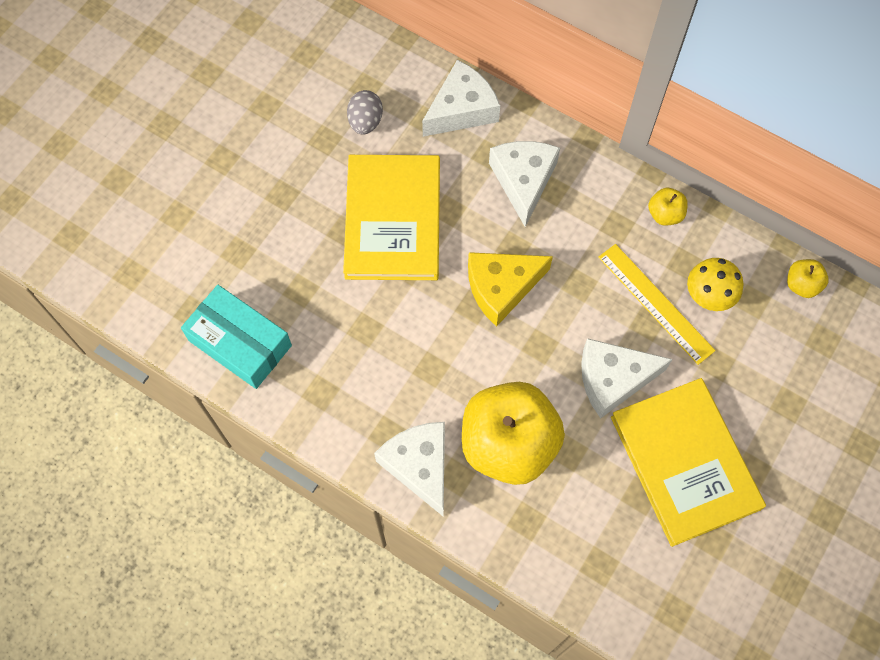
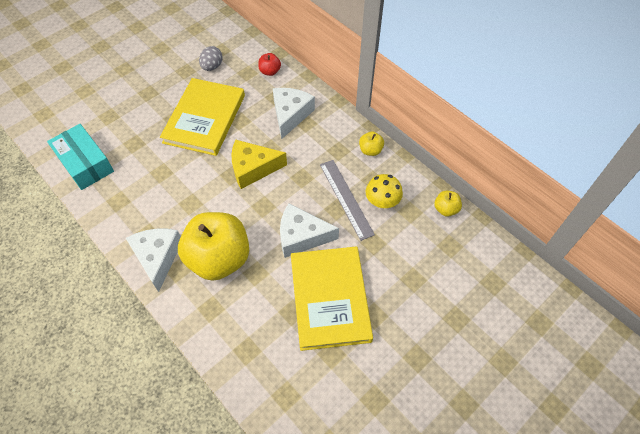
camera: 15 degrees right, 10 degrees down
(462, 109) = (270, 71): white cheese -> red apple
(655, 303) = (346, 198): yellow ruler -> grey ruler

